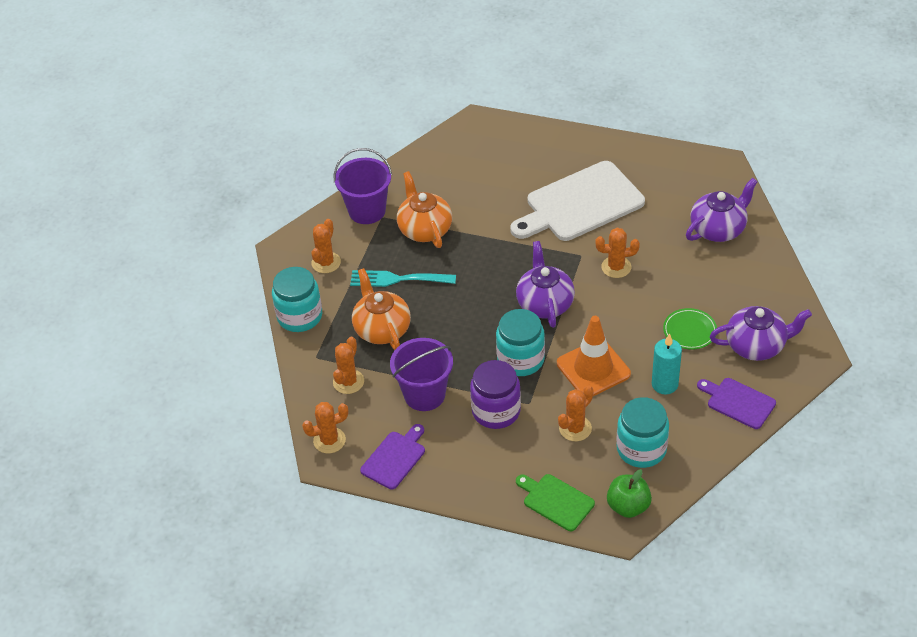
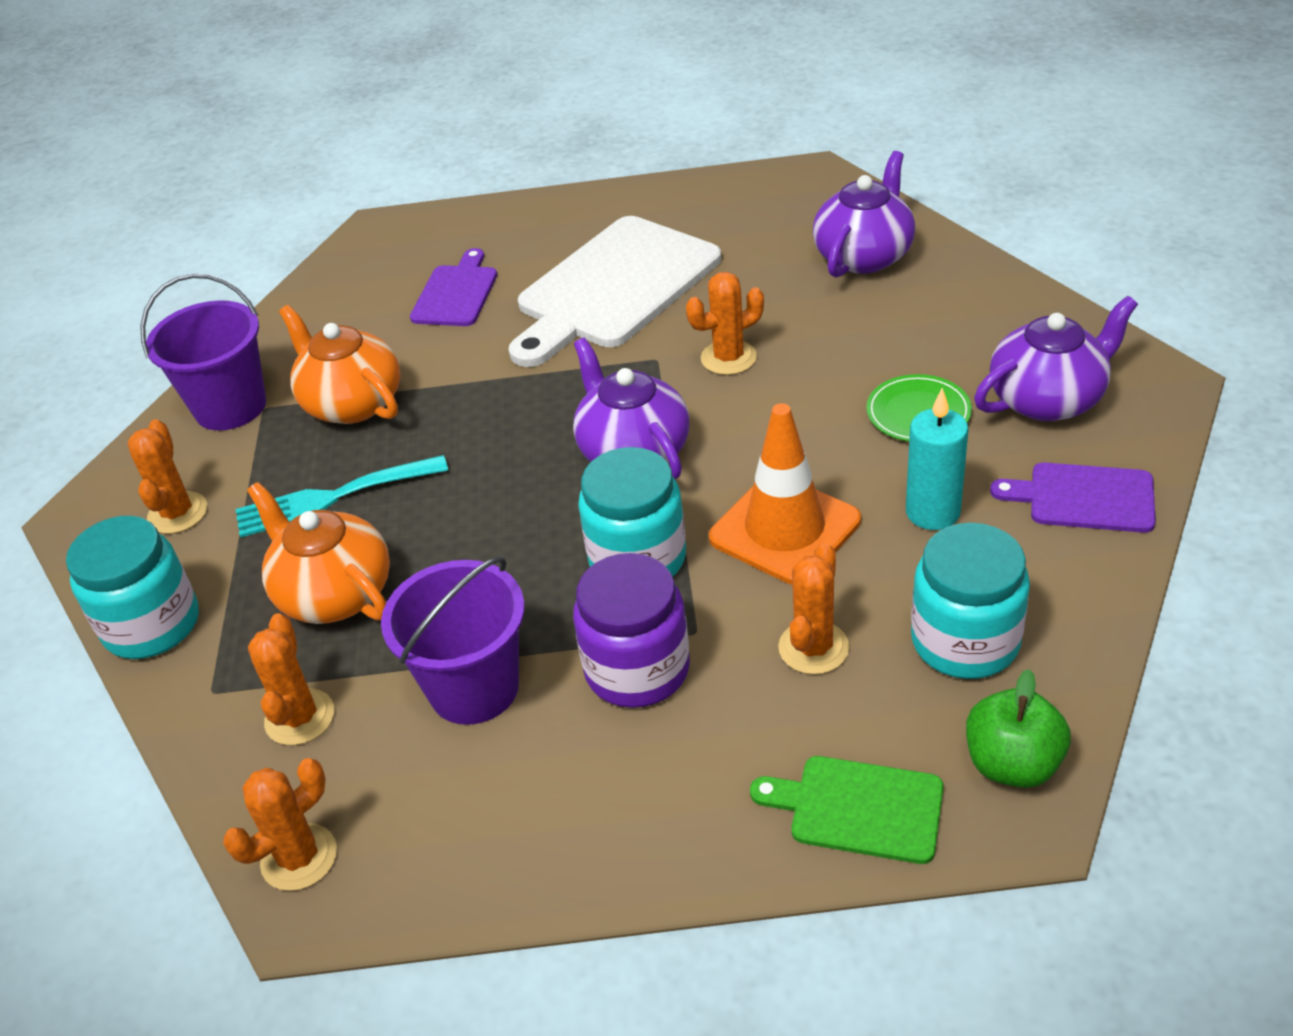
camera: 20 degrees left, 5 degrees down
(395, 458) = (463, 843): purple cutting board -> purple cutting board (456, 293)

